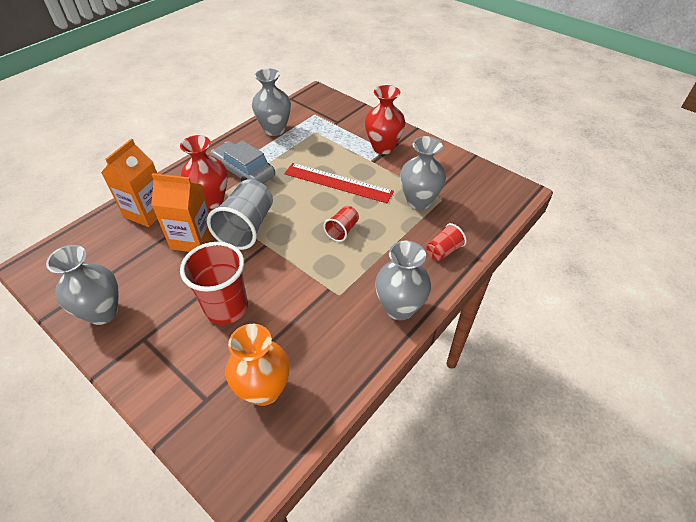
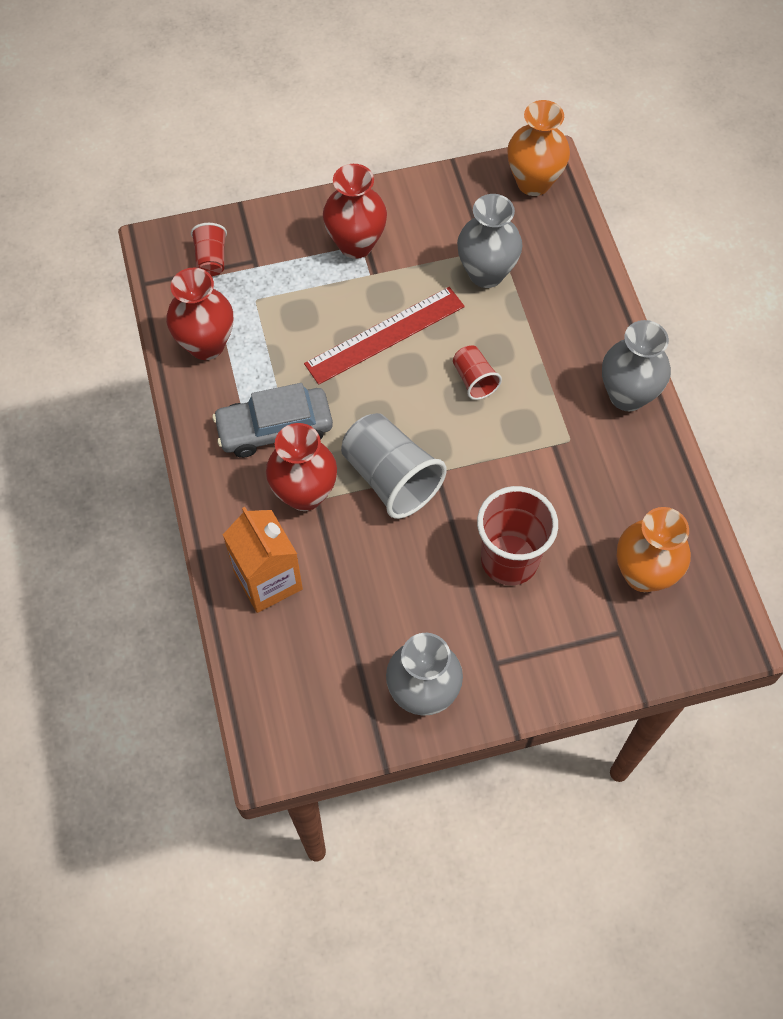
camera: 55 degrees left, 15 degrees up
(193, 239) = (365, 547): orange carton -> none
(274, 129) = (206, 345): grey vase -> red vase
(443, 251) = (580, 303): red cup -> red cup (211, 259)
(501, 191) = (533, 182): none -> orange vase

